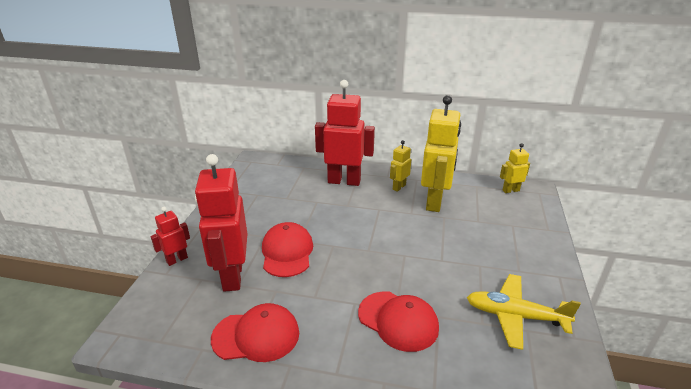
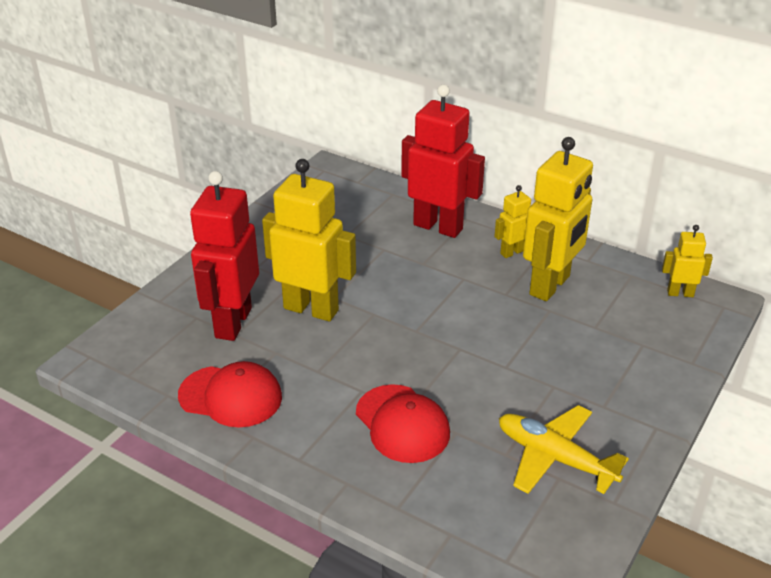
camera: 20 degrees right, 5 degrees up
(177, 259) = (177, 287): red robot -> none
(287, 252) = (311, 309): red cap -> yellow robot

